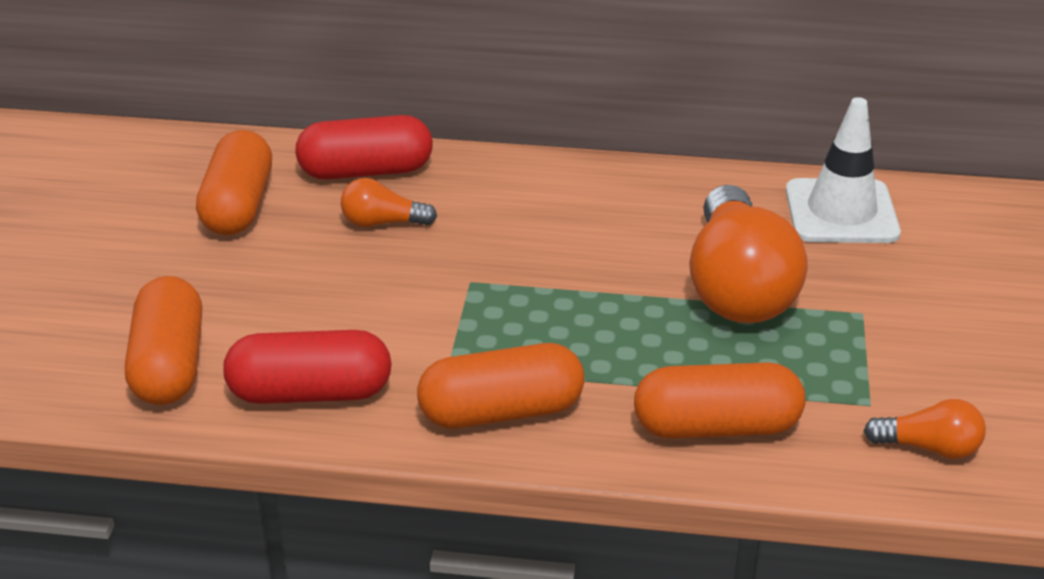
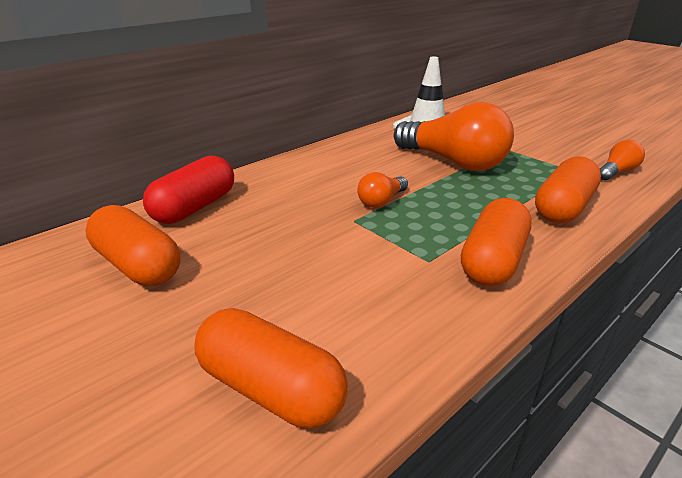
camera: 50 degrees left, 5 degrees down
(310, 393) = (395, 327): red capsule -> none
(382, 222) = (253, 223): orange light bulb -> orange light bulb (381, 201)

